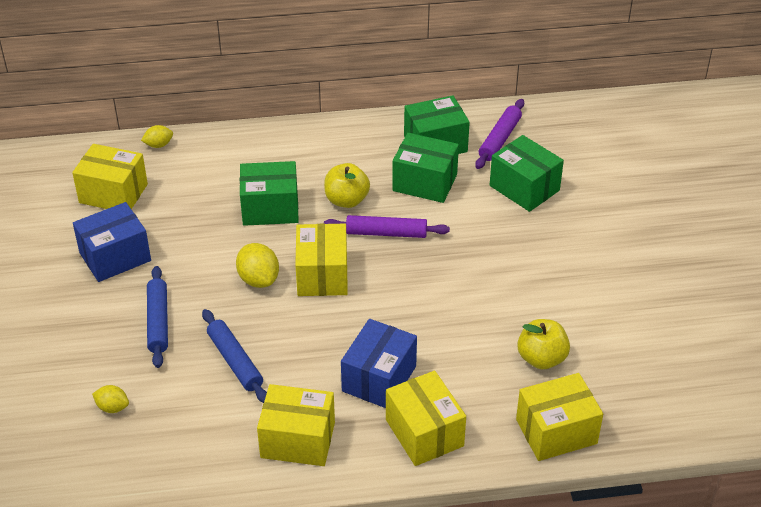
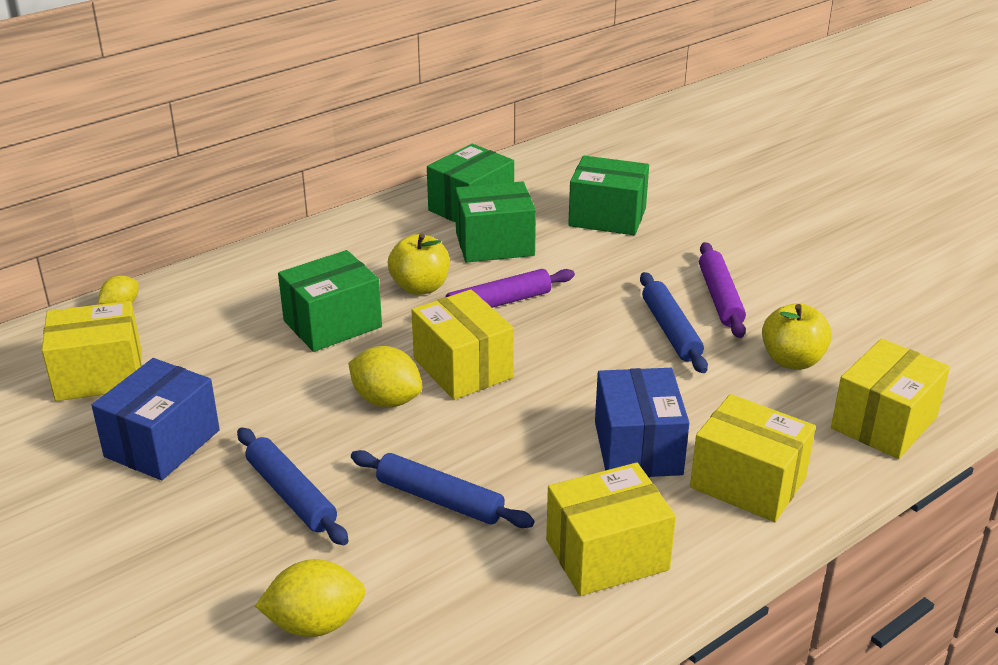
camera: 30 degrees left, 10 degrees down
(112, 407) = (315, 624): yellow lemon -> yellow lemon, size x1.64
(481, 301) = (670, 330): none -> blue rolling pin
(500, 139) = (537, 184): purple rolling pin -> purple rolling pin (720, 298)

